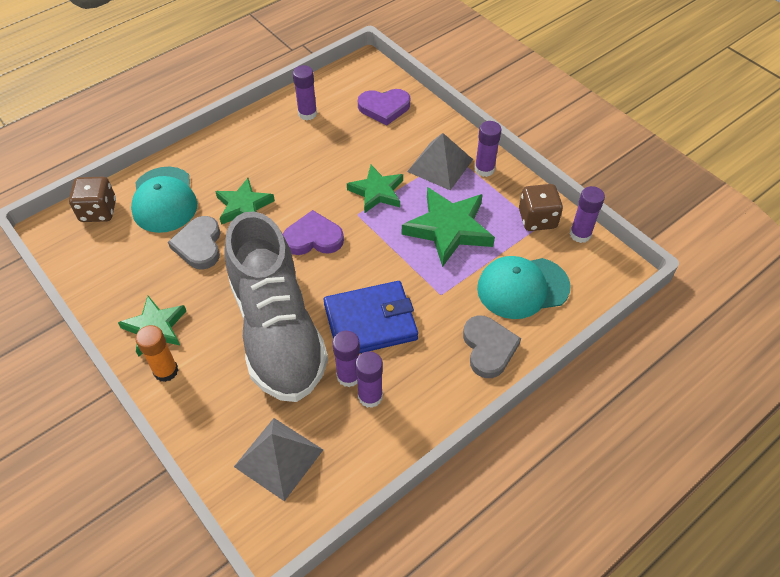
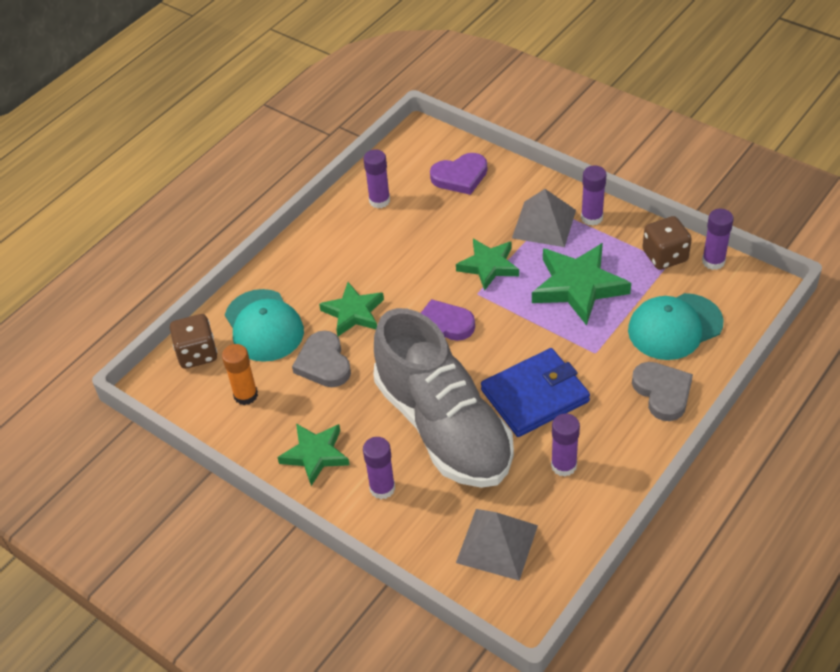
camera: 10 degrees left, 5 degrees down
(166, 371) = (346, 493): orange glue stick -> orange glue stick (246, 395)
(349, 376) = (534, 452): purple glue stick -> purple glue stick (382, 488)

